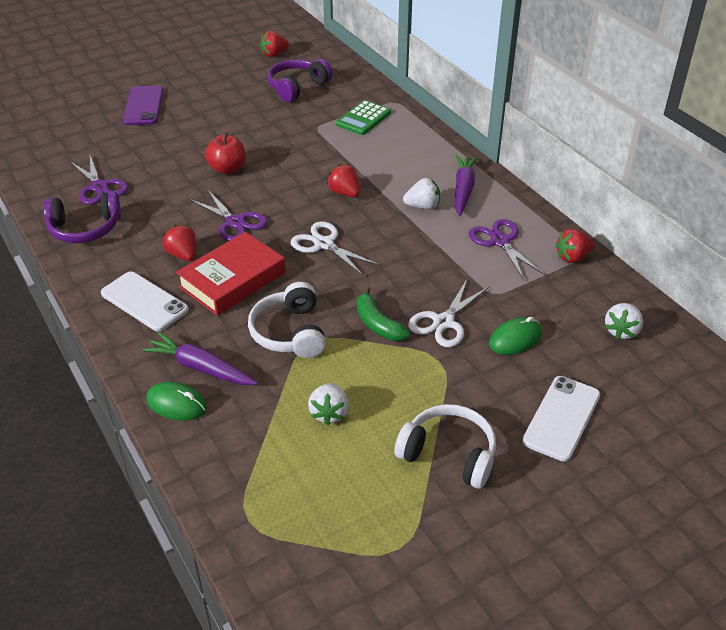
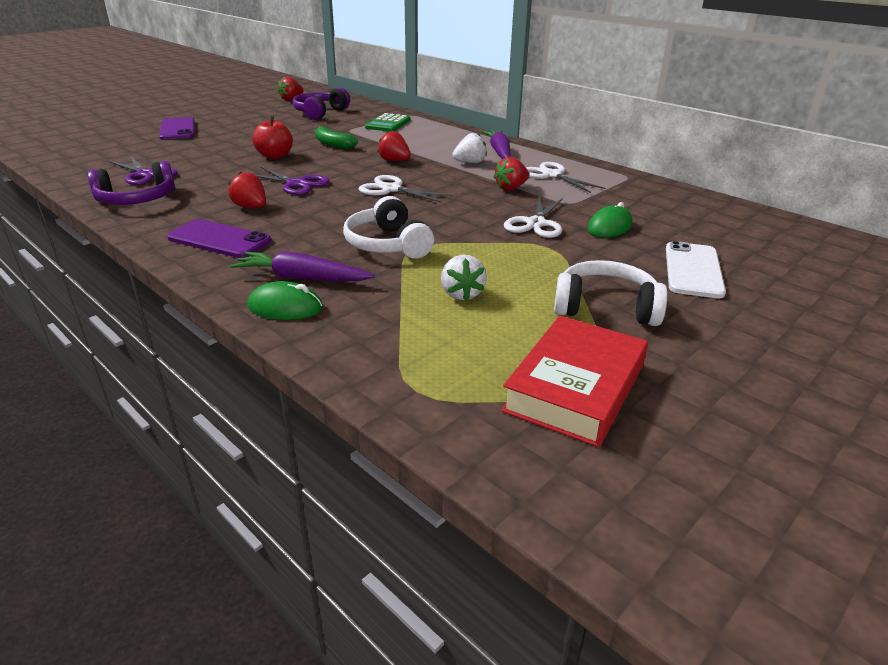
camera: 15 degrees left, 10 degrees down
(144, 301) = (219, 239): white phone -> purple phone
(232, 280) = (310, 217): red book -> red book (575, 388)
(378, 324) = (473, 230): green banana -> green banana (333, 144)
(500, 241) = (552, 175): purple scissors -> white scissors
(572, 257) = (620, 178): red strawberry -> red strawberry (511, 188)
(621, 331) = (697, 213): white strawberry -> none

